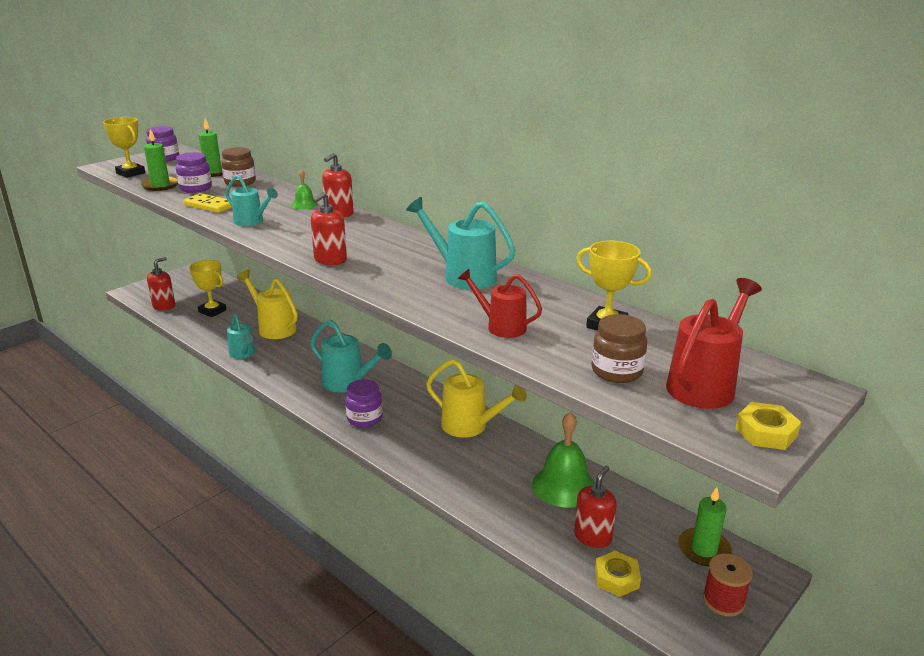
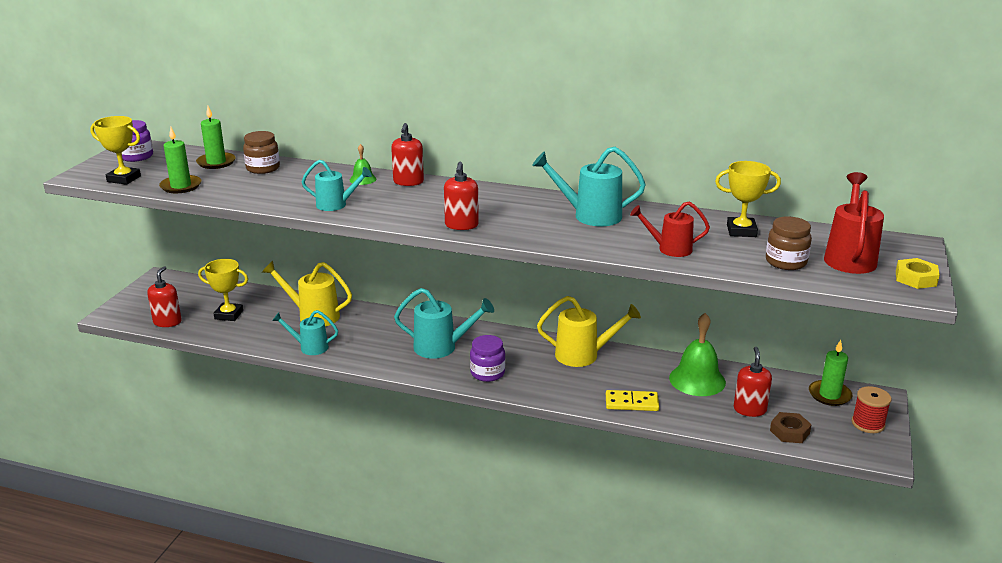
camera: 25 degrees left, 0 degrees up
(196, 188) = (225, 182): purple jar -> none
(209, 206) = (268, 197): yellow domino -> yellow domino (631, 403)
(243, 354) = (309, 347): turquoise watering can -> turquoise watering can turned 150 degrees clockwise
(616, 578) = (789, 432): yellow nut -> brown nut

